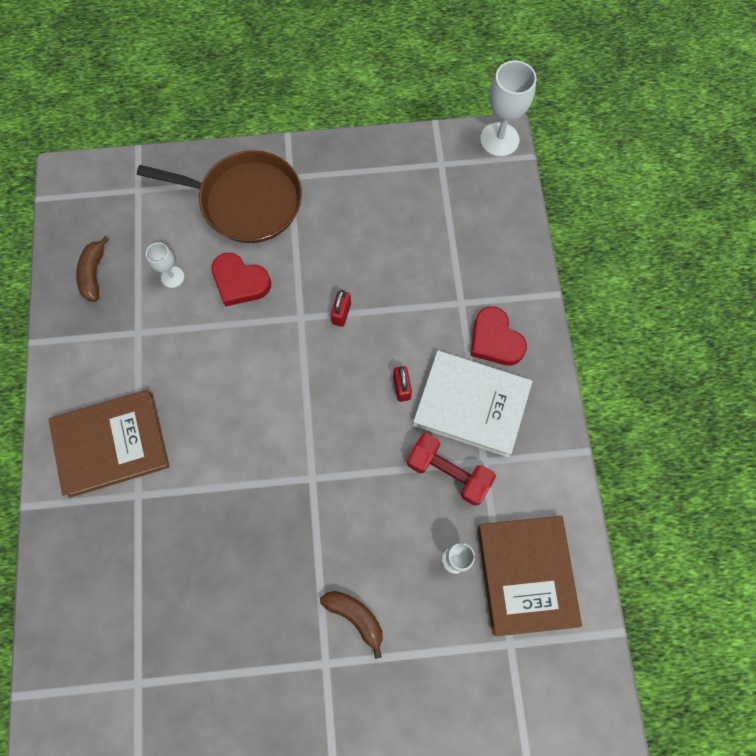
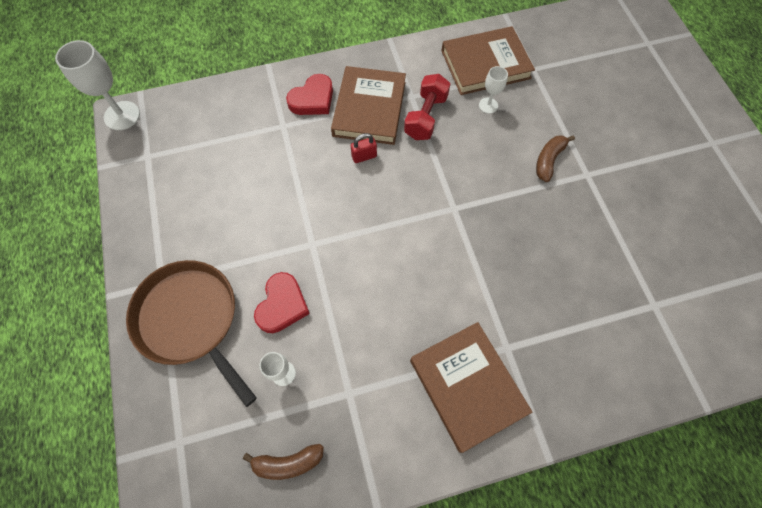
camera: 100 degrees left, 5 degrees down
(246, 201) = (190, 319): brown pan -> brown pan turned 45 degrees counterclockwise
(341, 313) = (304, 211): red padlock -> none
(471, 405) = (369, 109): white book -> brown book

